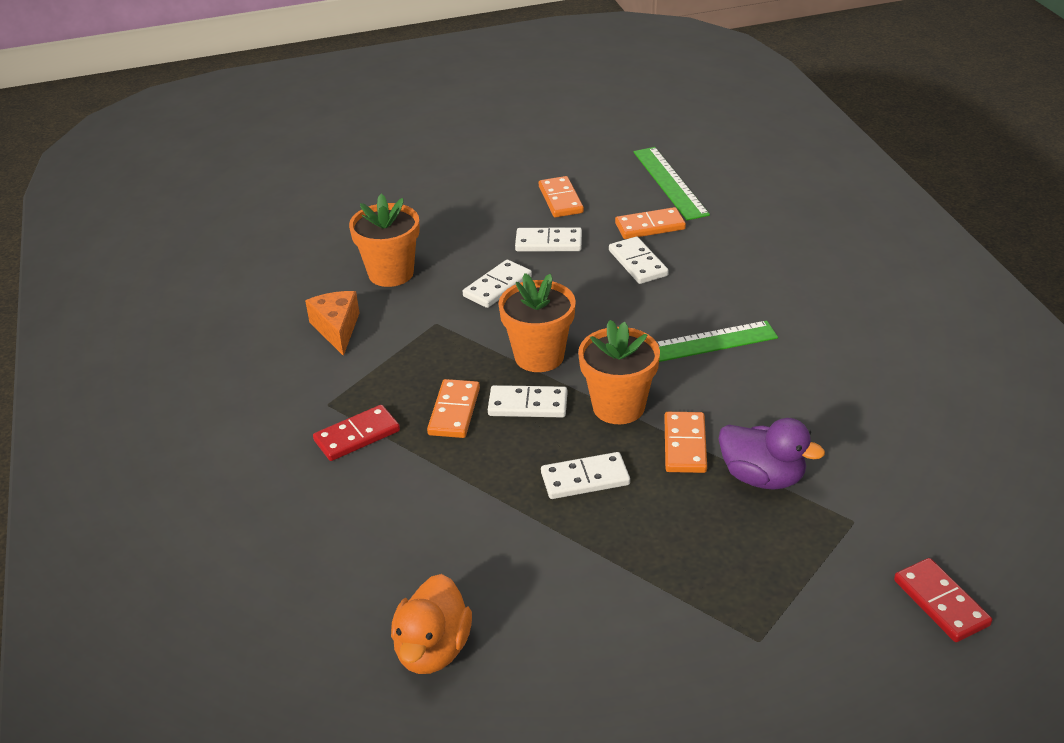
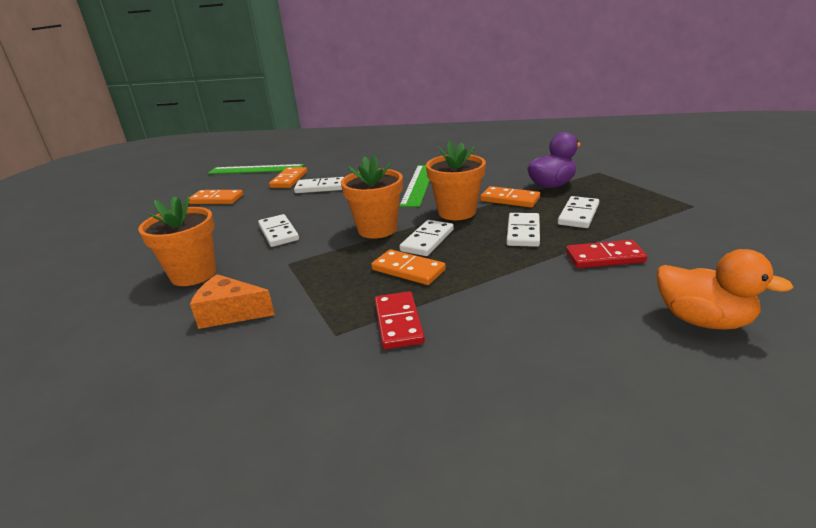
camera: 65 degrees left, 10 degrees down
(548, 243) = (256, 209): white domino -> white domino (578, 215)
(941, 602) = (666, 164): red domino -> red domino (604, 257)

